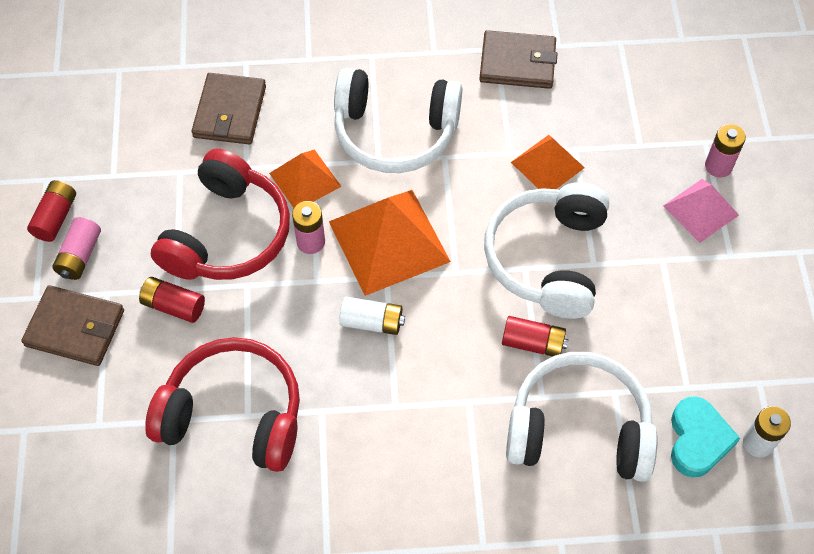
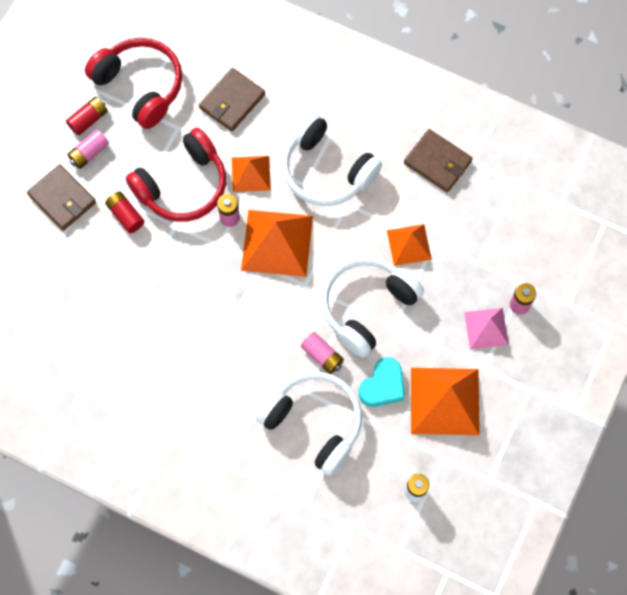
camera: 30 degrees right, 10 degrees up
(233, 414) = (122, 302): red headphones -> red headphones (140, 86)
(372, 322) = (235, 289): white battery -> none
(533, 343) = (322, 356): red battery -> pink battery
(698, 440) = (380, 469): turquoise heart -> turquoise heart (383, 385)
(714, 317) = (444, 401): none -> orange pyramid

